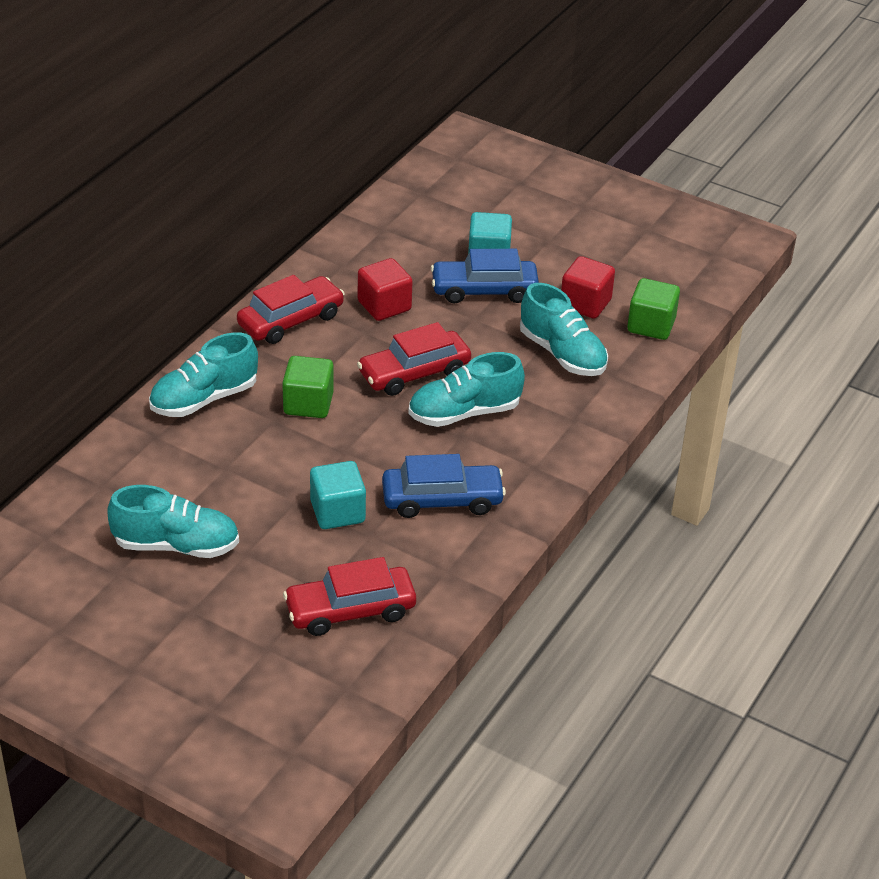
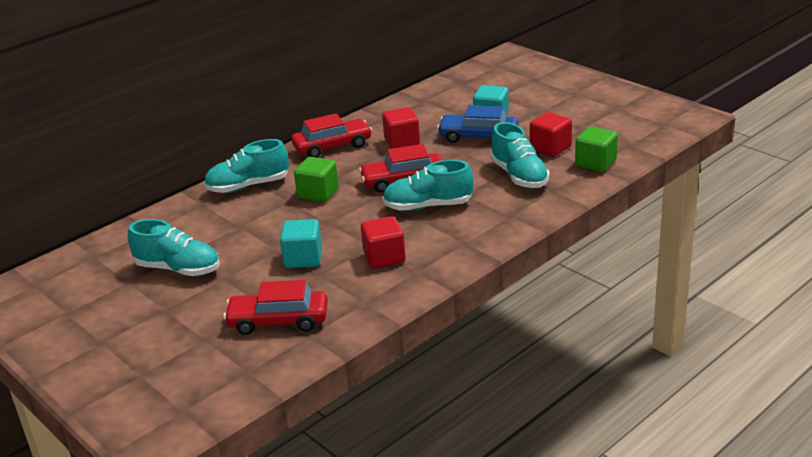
camera: 20 degrees right, 10 degrees down
(442, 500) = (384, 257): blue car -> red cube

